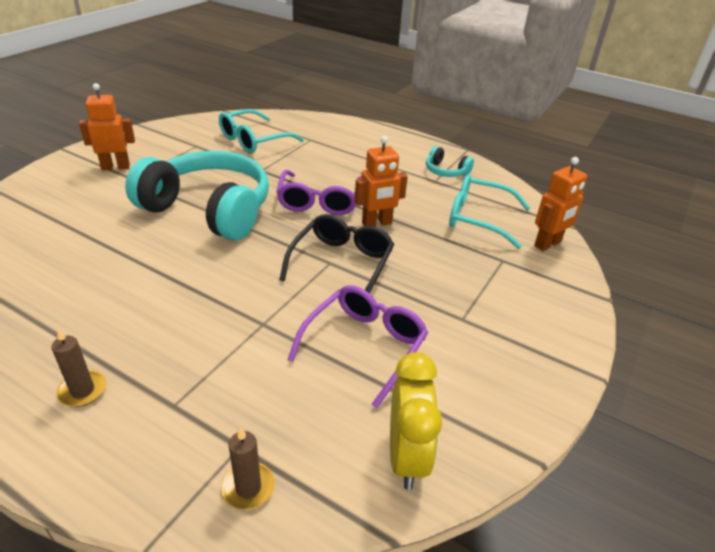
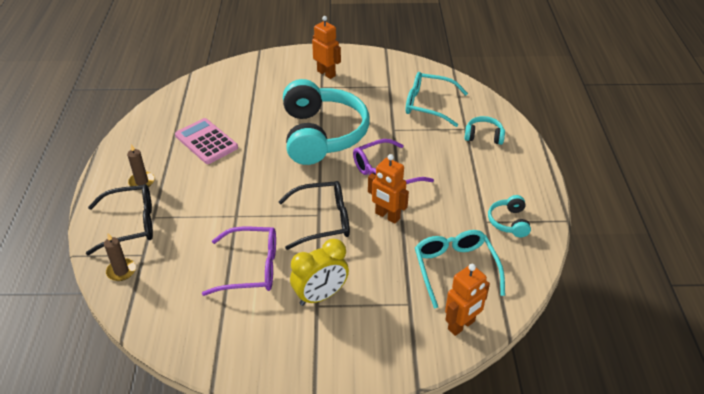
camera: 60 degrees right, 5 degrees up
(92, 295) = (206, 142): none -> pink calculator
(159, 438) = (130, 224): none -> black glasses
(331, 136) = (483, 136): none -> turquoise headphones
(406, 456) = (177, 324): yellow clock -> yellow clock (320, 296)
(548, 244) = (461, 325): orange robot -> orange robot turned 60 degrees counterclockwise

